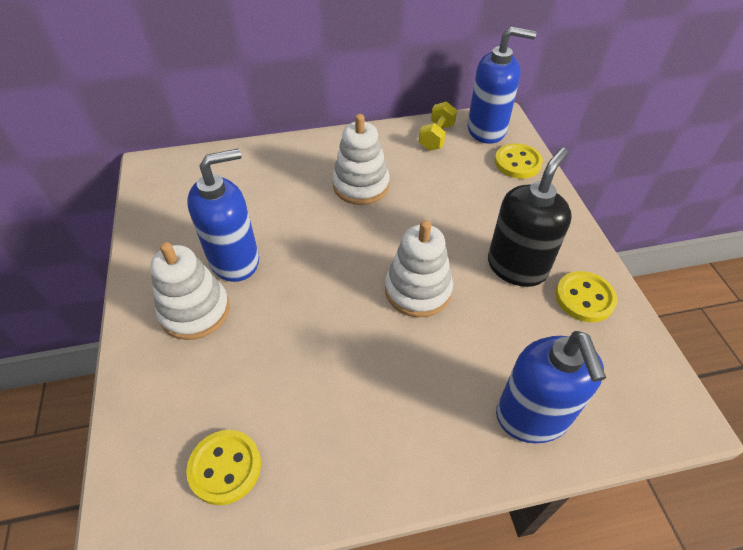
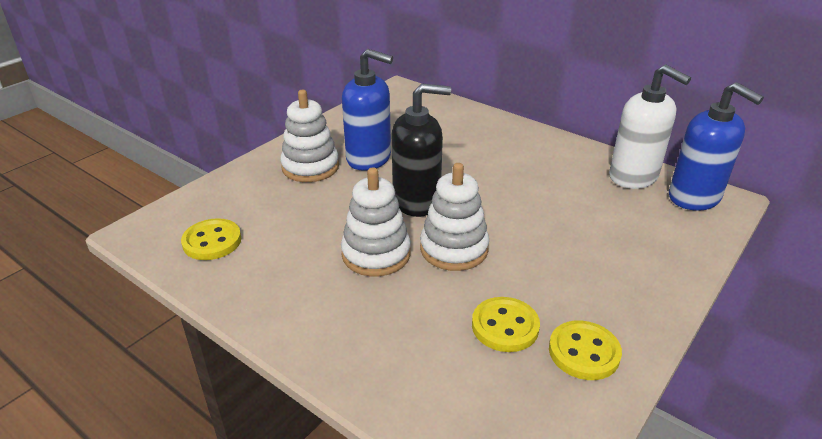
camera: 50 degrees right, 15 degrees down
(361, 185) = (516, 170): white stacking toy -> white stacking toy (376, 254)
(436, 137) = (633, 177): yellow dumbbell -> white soap dispenser
(517, 163) = (685, 234): yellow button -> yellow button (505, 326)
(517, 267) = (557, 291): black soap dispenser -> black soap dispenser (417, 201)
(532, 416) = (408, 374): blue soap dispenser -> none

